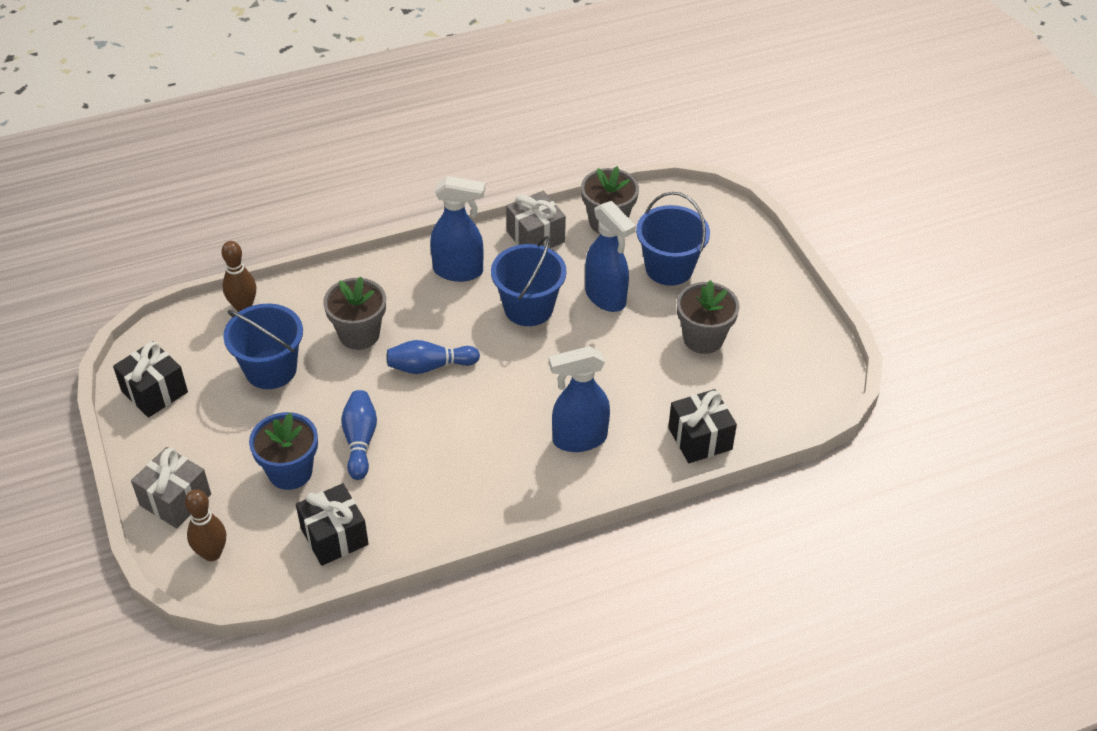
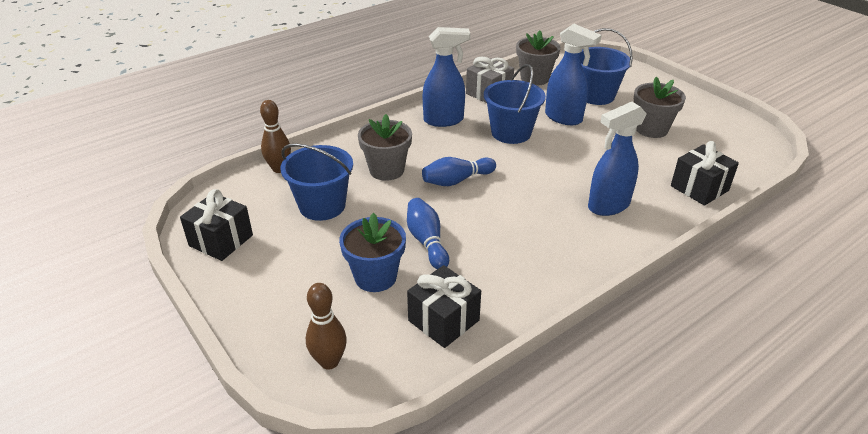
camera: 15 degrees left, 10 degrees down
(175, 500) = (273, 322): grey gift -> none

